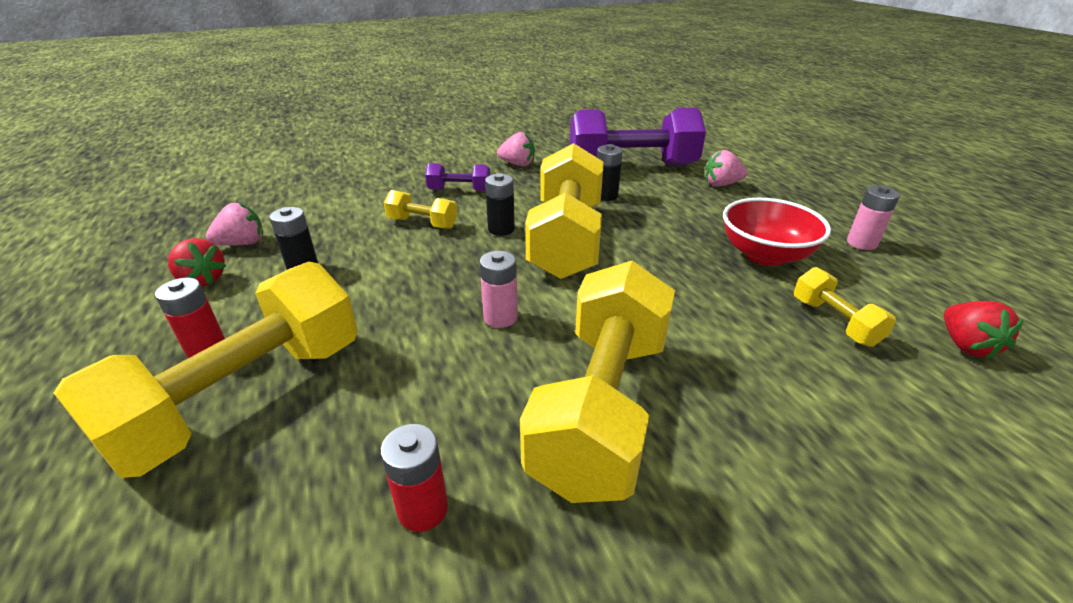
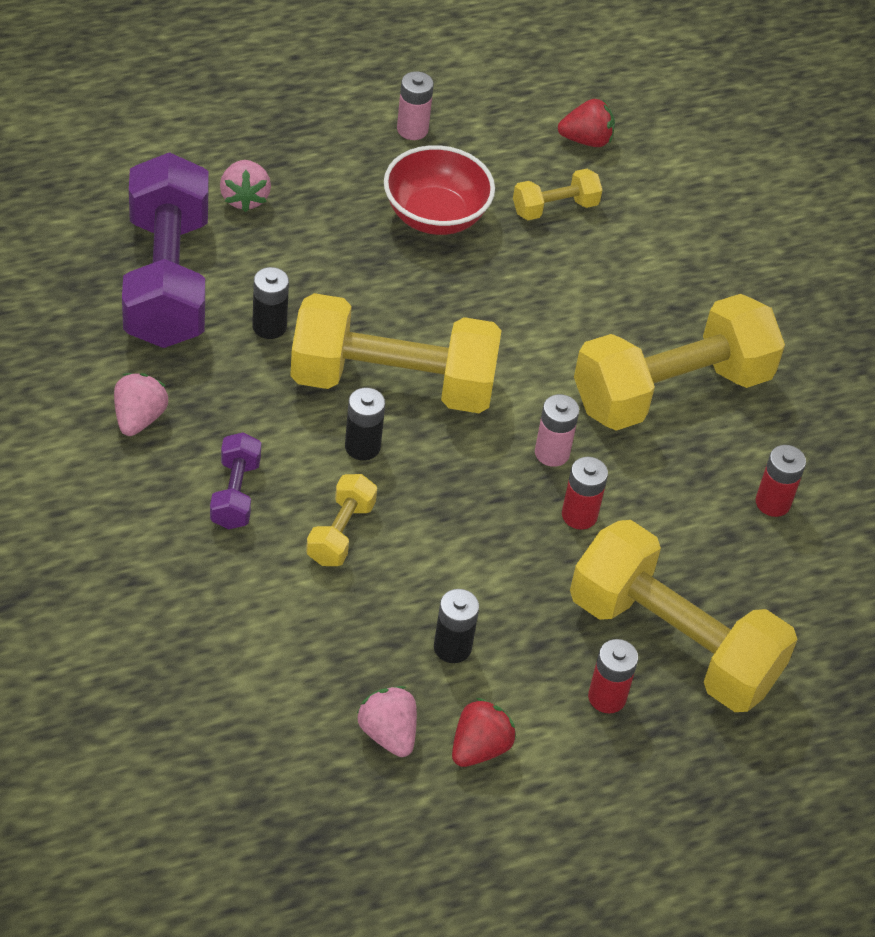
camera: 95 degrees left, 15 degrees up
(424, 333) = (579, 515): none -> red battery
(602, 407) = (671, 390): yellow dumbbell -> yellow dumbbell turned 45 degrees counterclockwise

